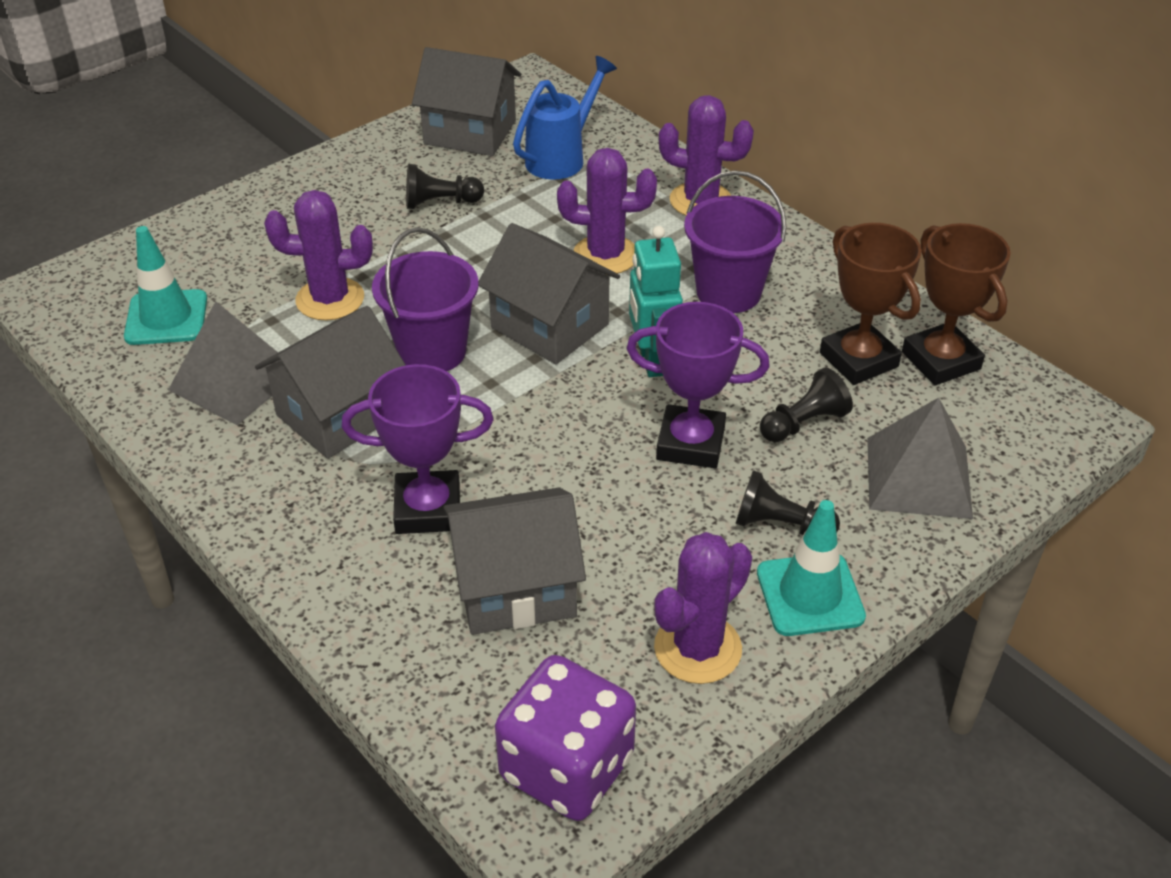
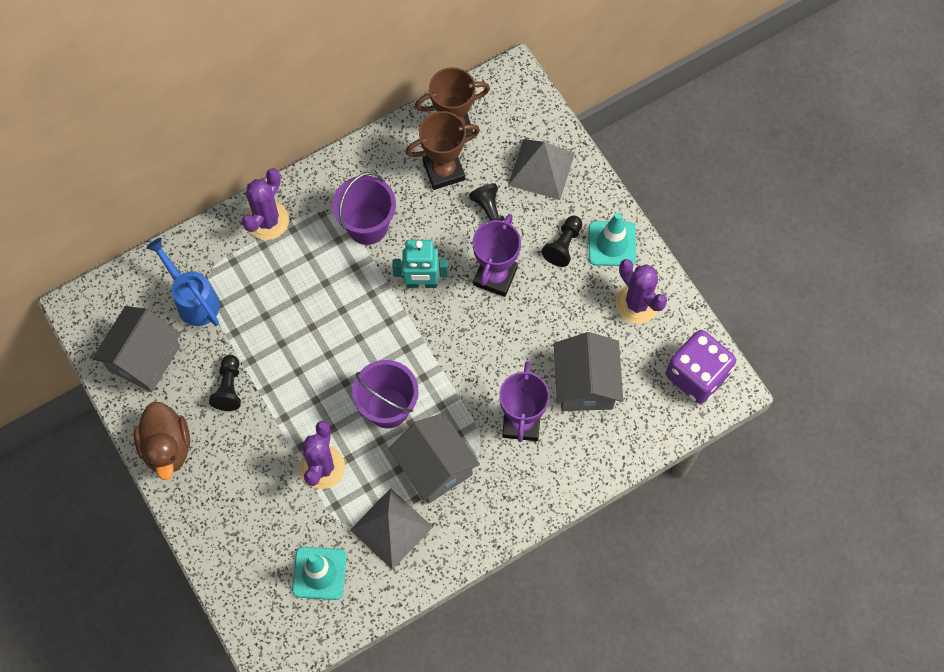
camera: 80 degrees left, 25 degrees up
(348, 166) = (167, 447): none -> brown duck
(550, 326) = (377, 335): grey house -> none
(605, 255) = (313, 290): purple cactus -> none

